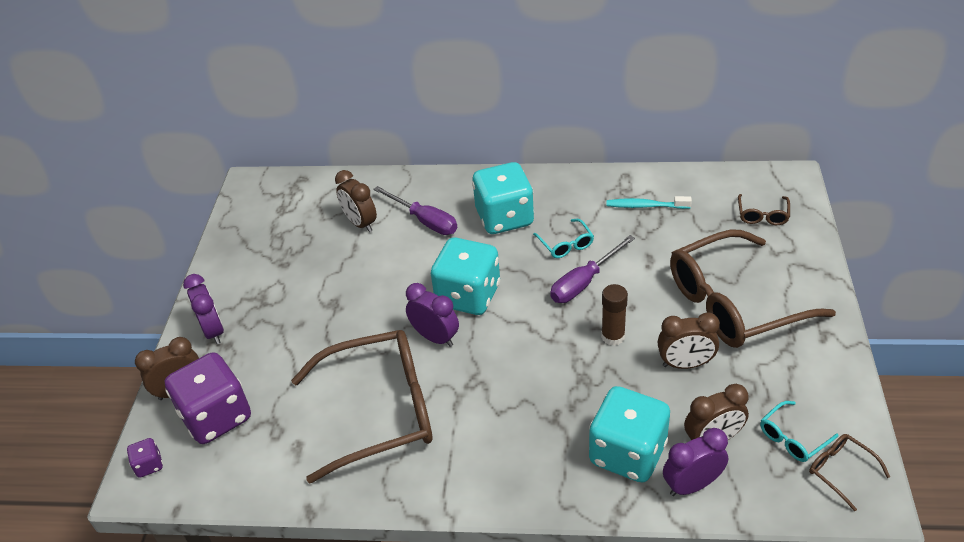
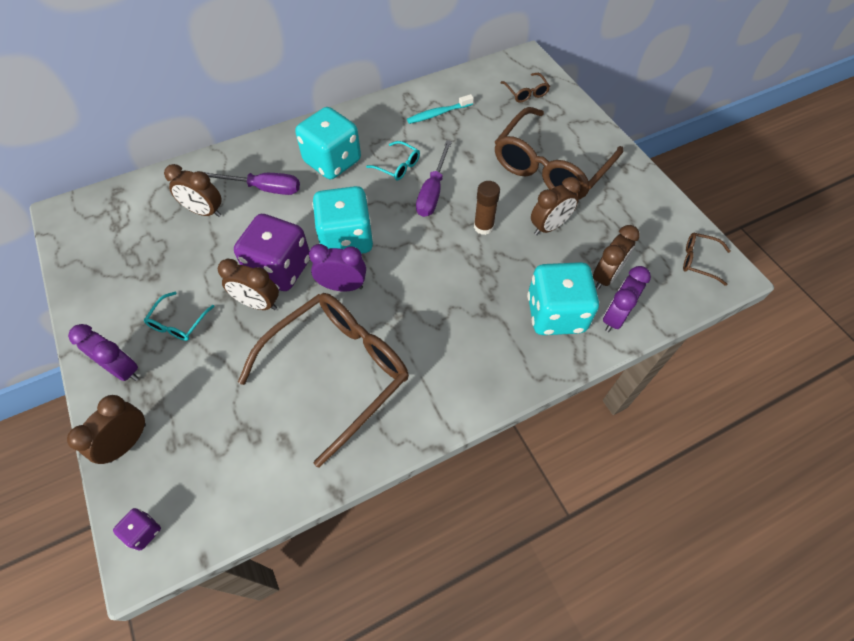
camera: 35 degrees left, 15 degrees up
(216, 417) = (184, 450): purple dice -> purple dice (280, 269)
(352, 322) = (258, 303): none -> brown clock
(792, 438) = (654, 251): turquoise glasses -> turquoise glasses (178, 323)

